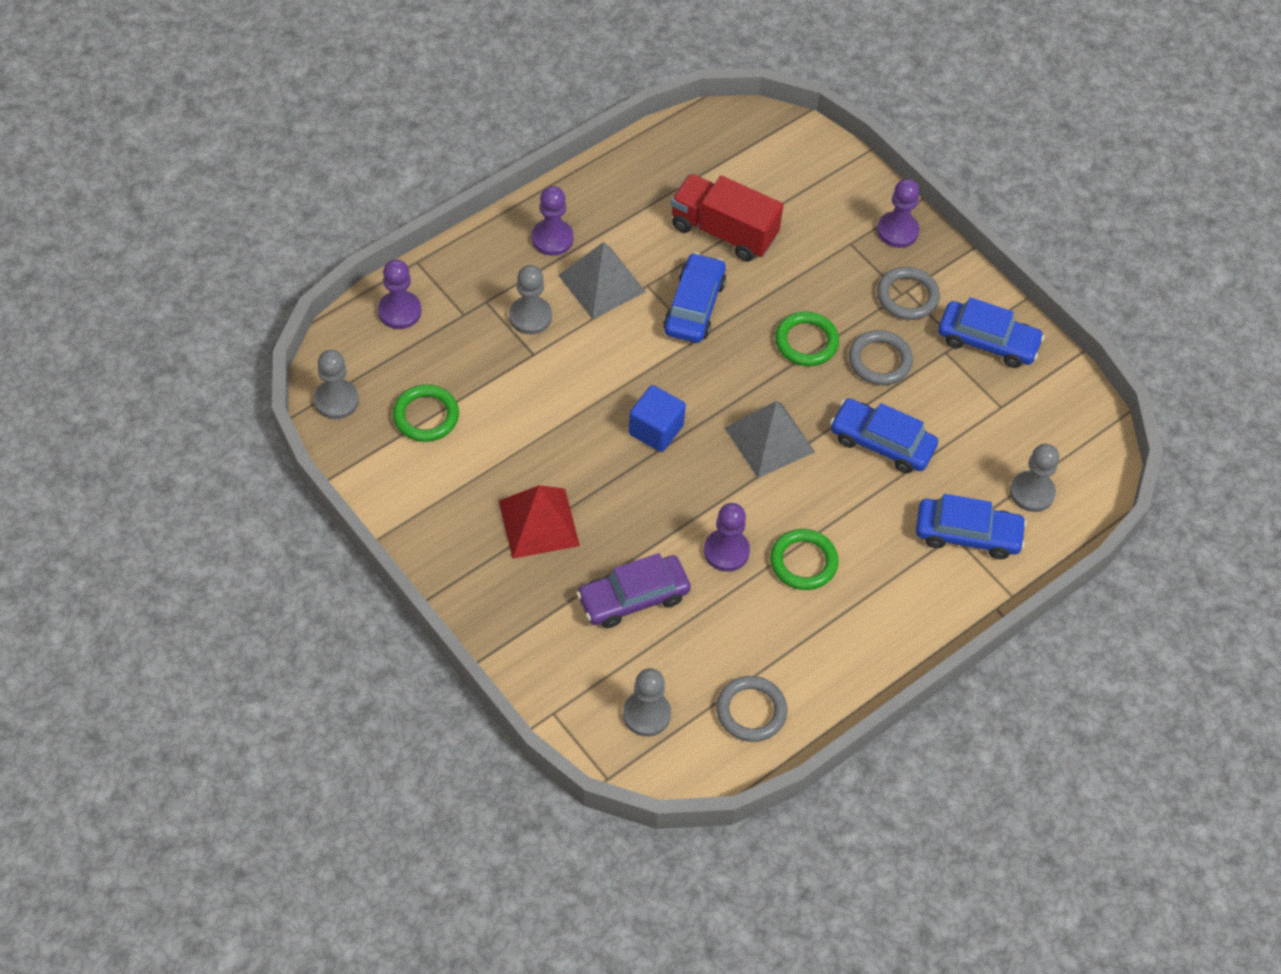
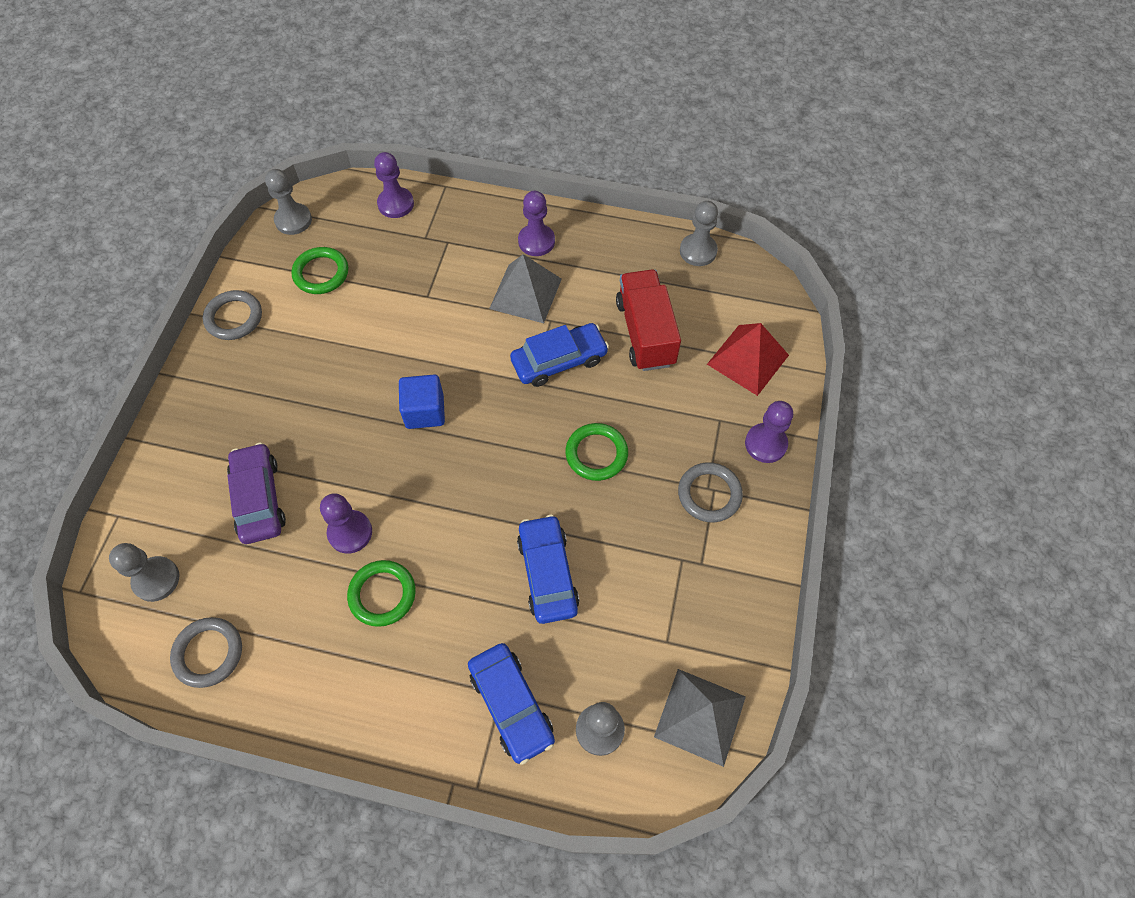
camera: 55 degrees right, 5 degrees up
(530, 317) = (457, 273): grey pawn -> grey pawn (698, 251)
(538, 523) = (281, 395): red pyramid -> red pyramid (747, 359)
(633, 598) = (259, 498): purple car -> purple car turned 45 degrees clockwise
(769, 439) = (480, 491): grey pyramid -> grey pyramid (700, 716)
(879, 360) = (627, 517): grey ring -> grey ring (234, 318)
(987, 341) = (724, 585): blue car -> none

